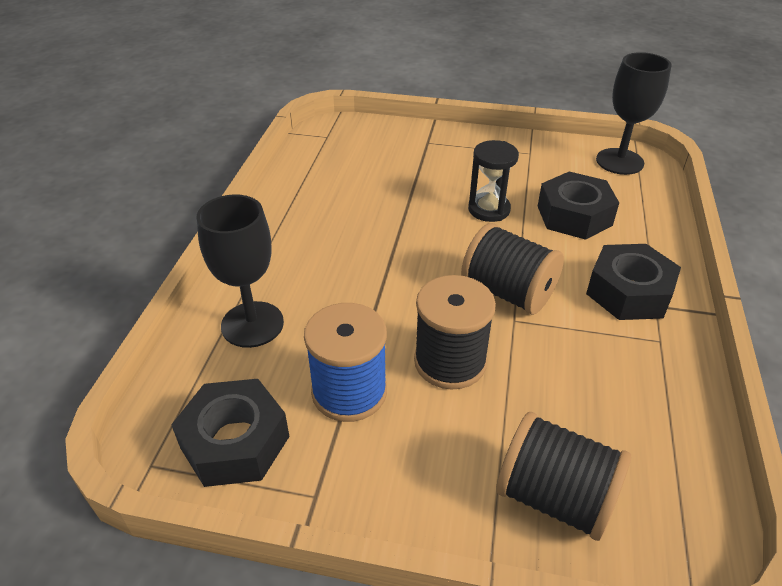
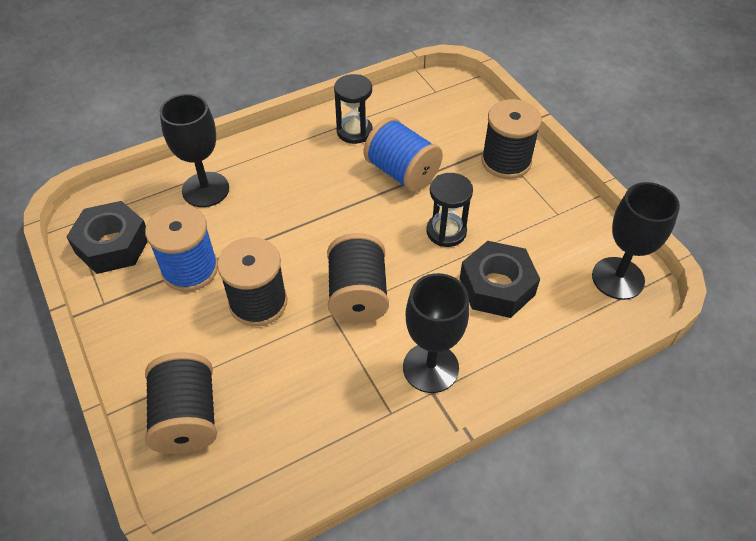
camera: 50 degrees right, 10 degrees up
(311, 197) = (354, 131): none -> black hourglass
(394, 197) = (402, 172): none -> blue spool
(449, 146) = (506, 161): none -> black spool
(629, 292) = (430, 367): black nut -> black goblet

